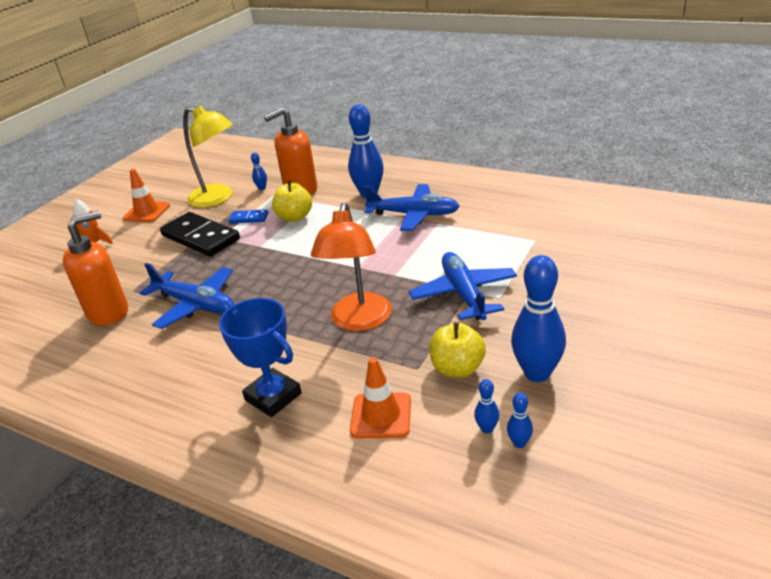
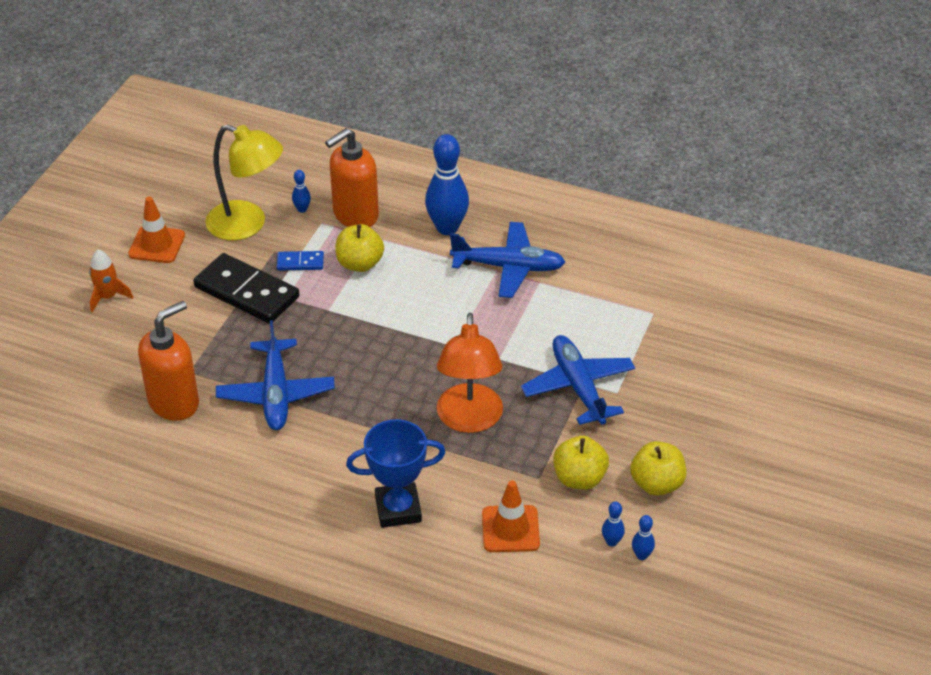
camera: 10 degrees left, 10 degrees up
(195, 304) = (276, 394): blue plane -> blue plane turned 60 degrees clockwise
(273, 397) = (398, 509): blue trophy -> blue trophy turned 45 degrees counterclockwise
(537, 373) = (656, 484): blue bowling pin -> yellow apple

